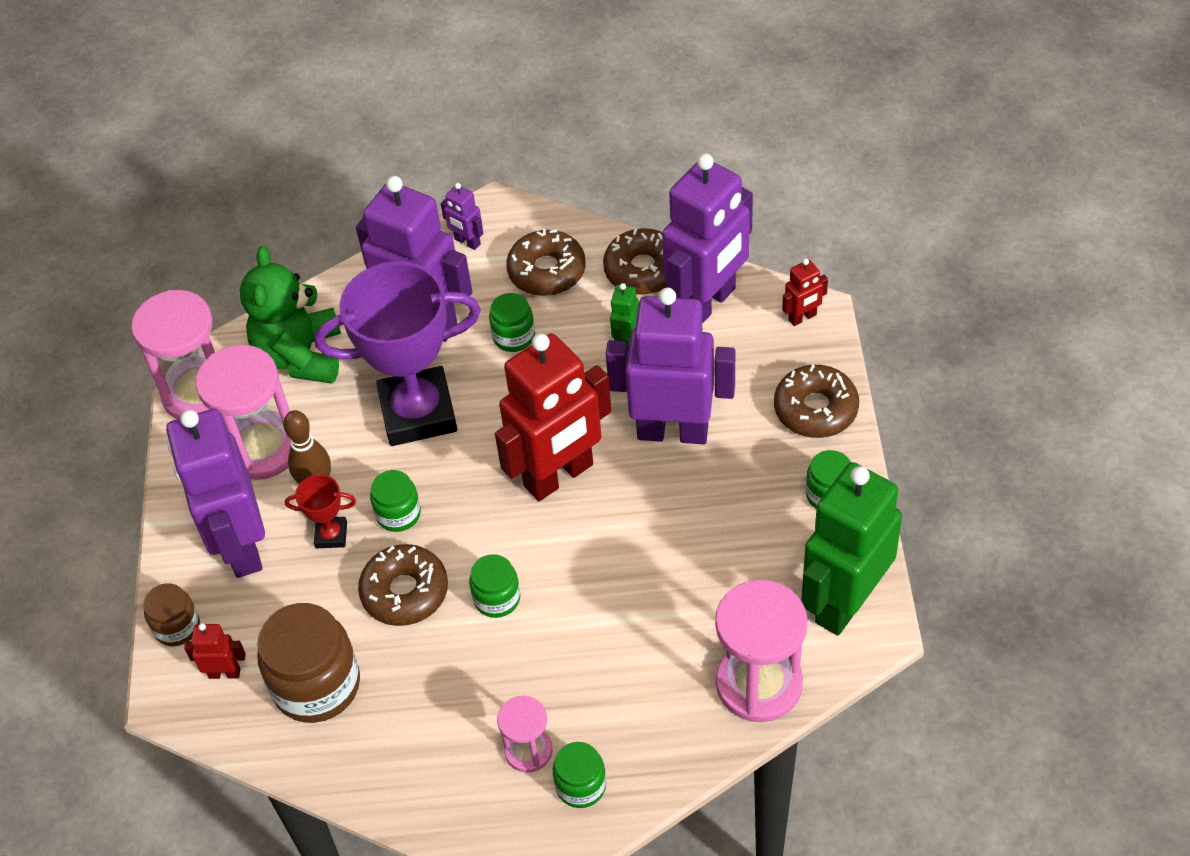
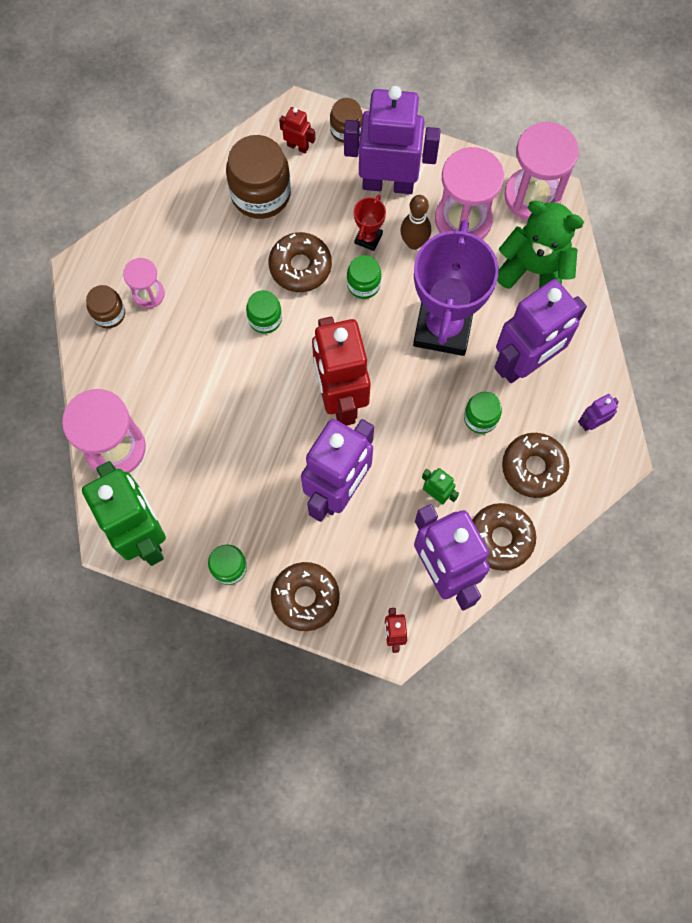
camera: 110 degrees right, 20 degrees up
(224, 673) = (298, 146): red robot -> red robot turned 90 degrees counterclockwise
(581, 786) = (109, 313): green jar -> brown jar

